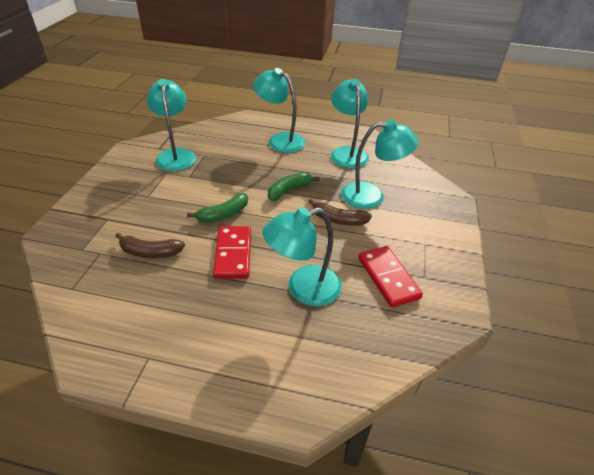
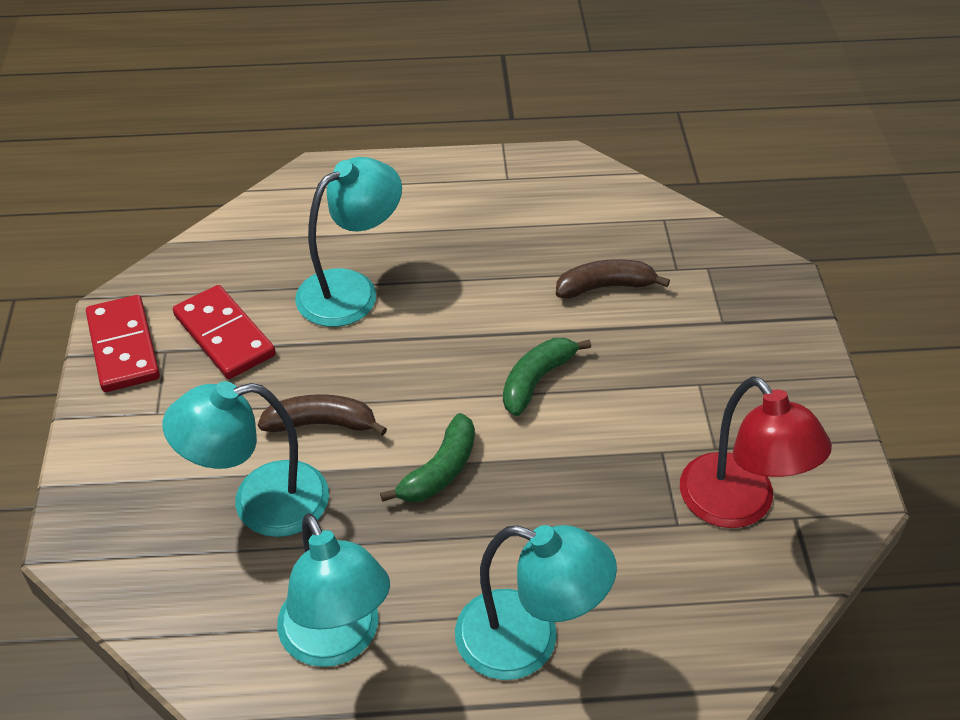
camera: 165 degrees right, 5 degrees up
(176, 155) = (739, 506): turquoise lamp -> red lamp
(233, 254) = (479, 314): red domino -> red domino (123, 347)

